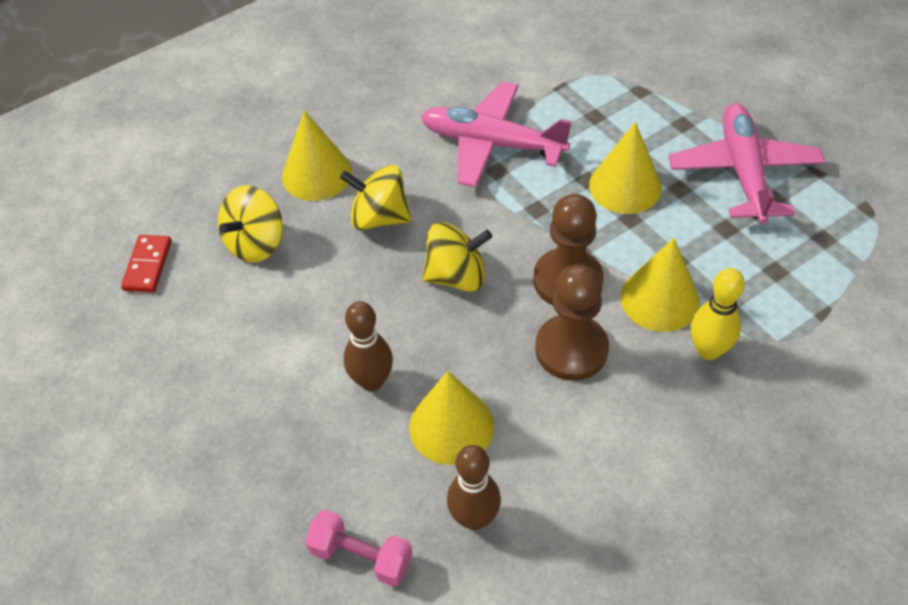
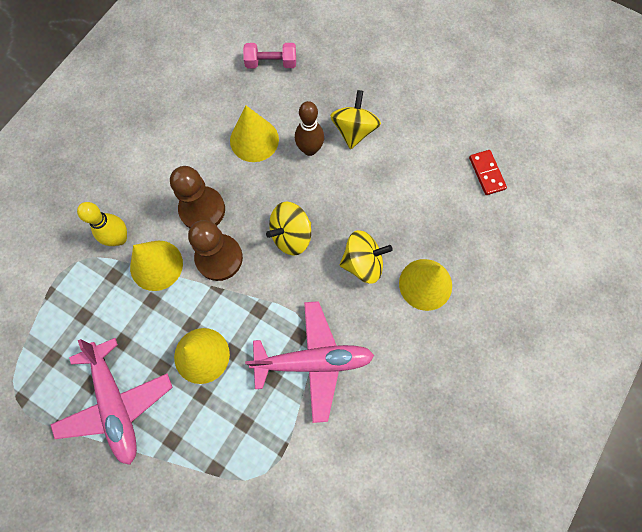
camera: 155 degrees right, 20 degrees up
(256, 243) = (431, 213): yellow spinning top -> yellow spinning top (354, 131)
(474, 518) = (223, 98): brown bowling pin -> none

